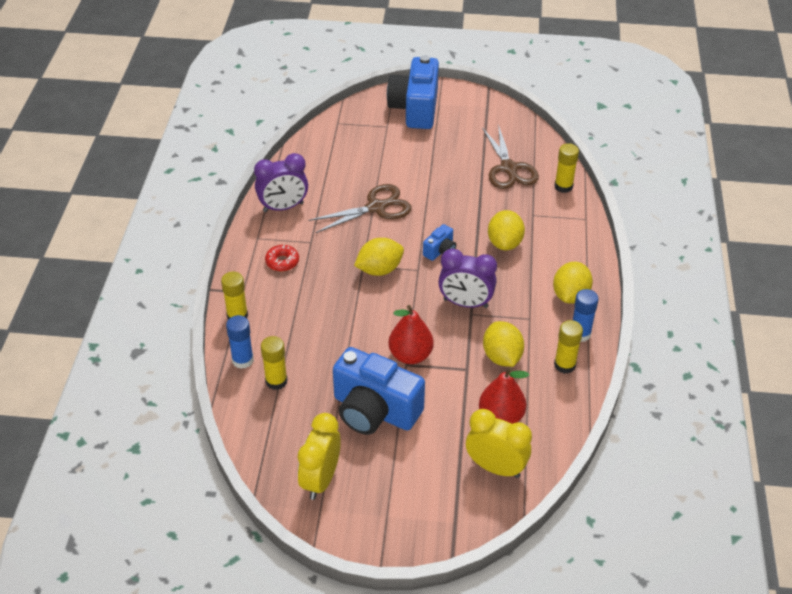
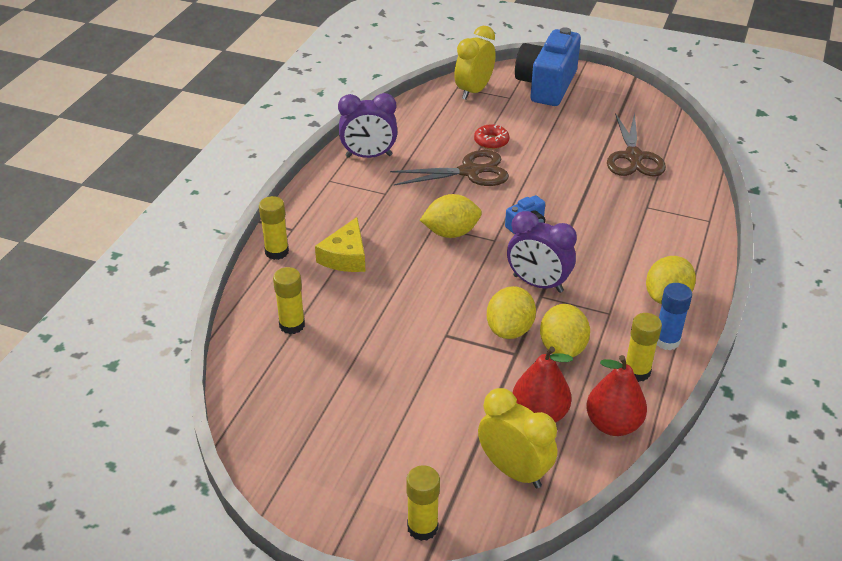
camera: 15 degrees right, 5 degrees down
(242, 360) = (264, 297): blue glue stick -> none
(282, 262) = (347, 207): red donut -> red donut (491, 141)
(298, 309) = (345, 256): none -> yellow cheese
(320, 479) = (300, 440): yellow clock -> yellow clock (473, 91)
(374, 410) = (391, 377): blue camera -> none
(410, 355) = (454, 326): red pear -> red pear (613, 424)
(504, 243) = (604, 230): yellow lemon -> yellow lemon (509, 329)
(563, 186) = (692, 184): yellow glue stick -> yellow glue stick (422, 527)

